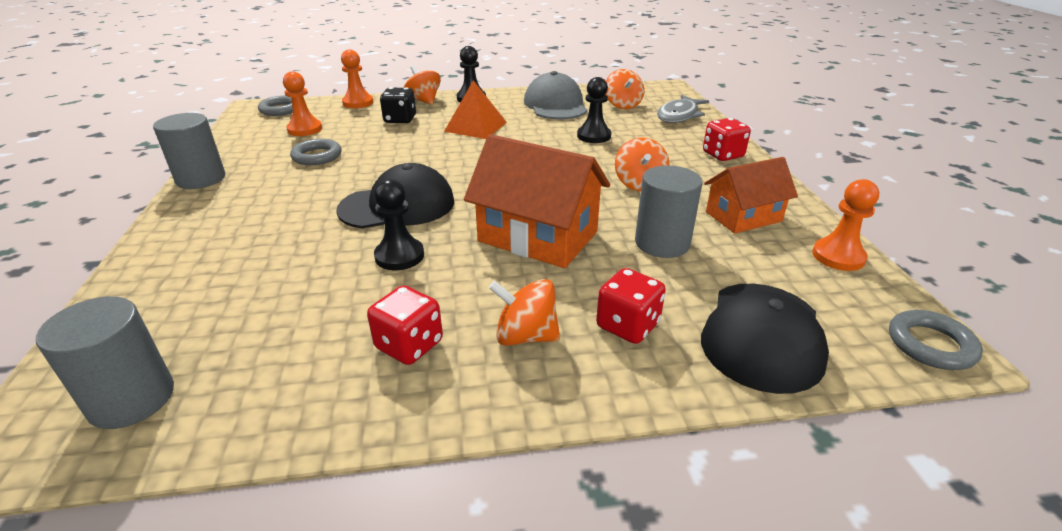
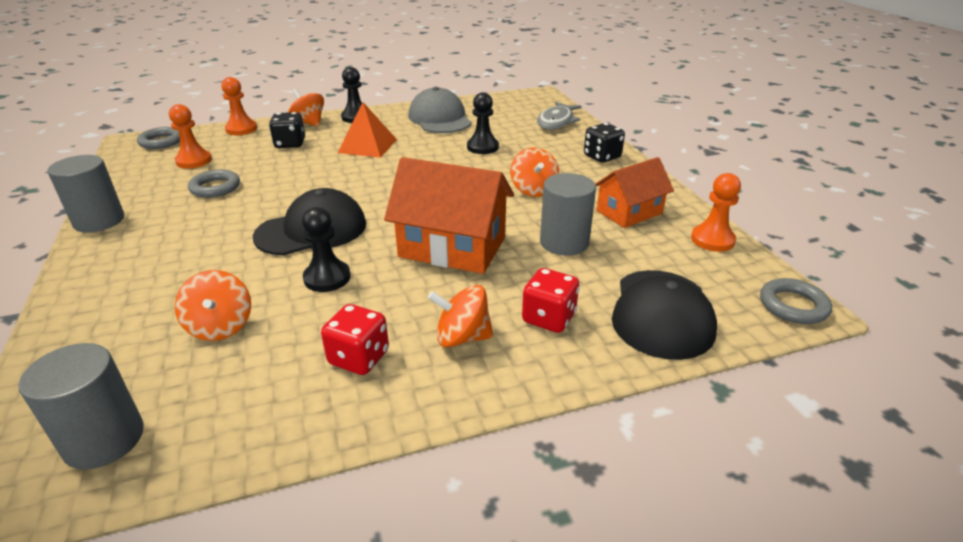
camera: 10 degrees left, 0 degrees up
(622, 105) = (503, 115): orange spinning top -> orange spinning top (220, 326)
(722, 155) = (602, 157): red dice -> black dice

